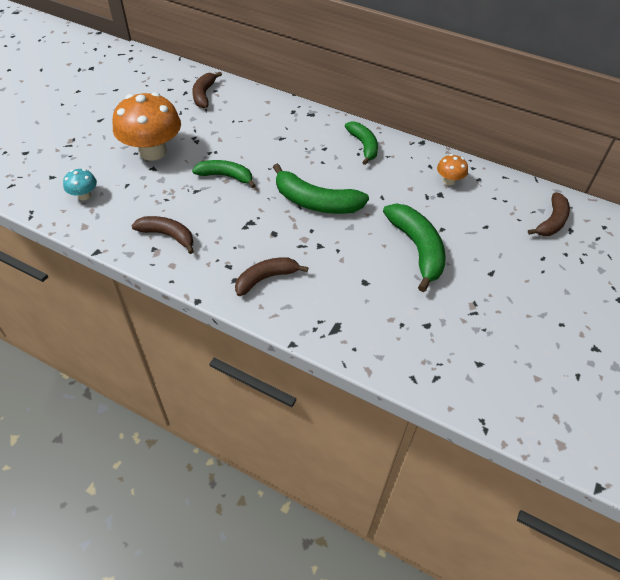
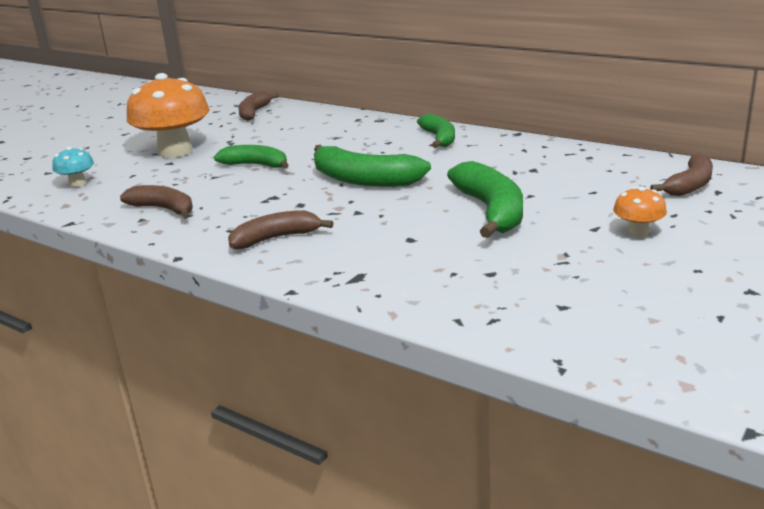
camera: 10 degrees right, 25 degrees down
(449, 181) = (547, 159): orange mushroom -> orange mushroom (637, 233)

